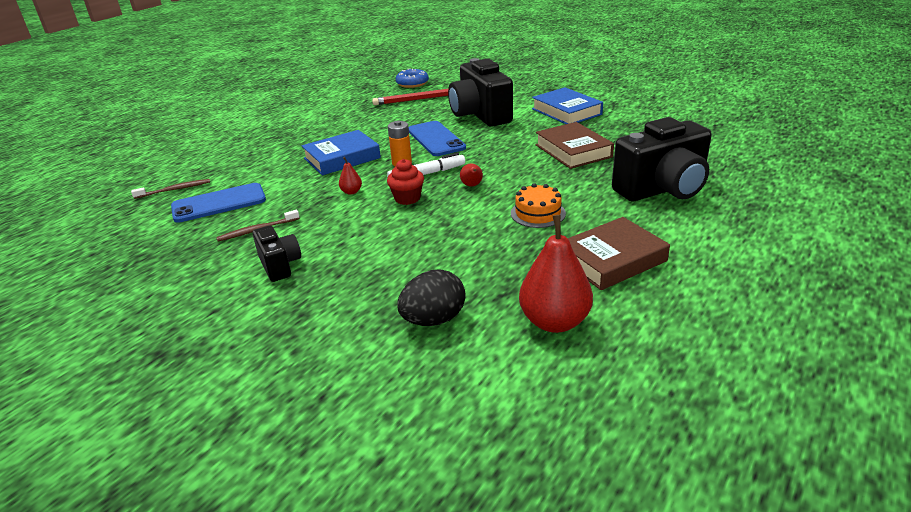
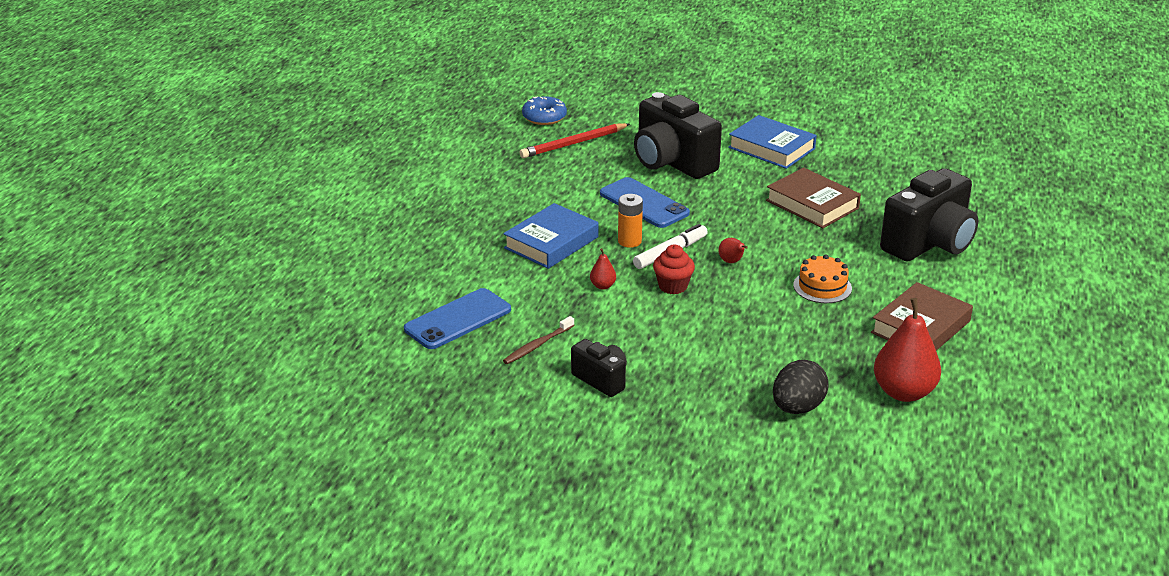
camera: 20 degrees left, 0 degrees up
(175, 190) = (382, 309): brown toothbrush -> none

